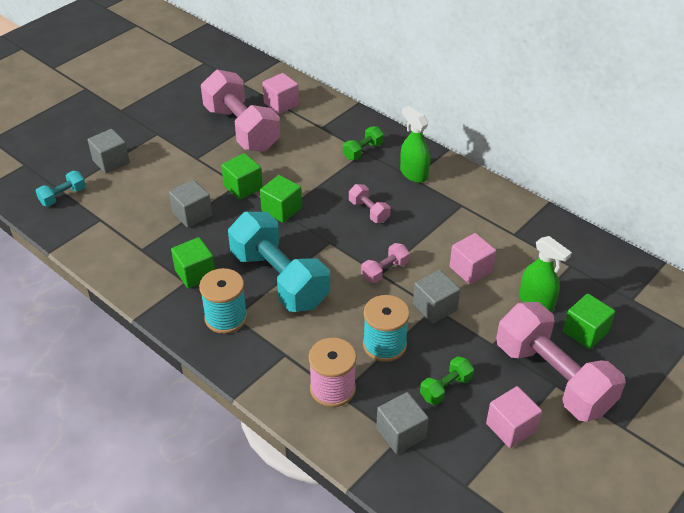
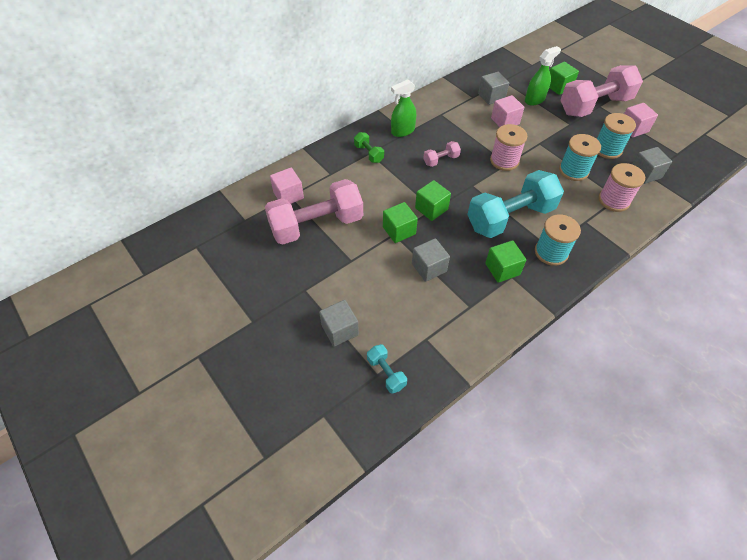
camera: 80 degrees left, 10 degrees up
(385, 271) = (504, 161): pink dumbbell -> pink spool
(435, 307) = (539, 143): grey cube -> grey cube (491, 97)
(446, 388) = (607, 149): green dumbbell -> turquoise spool

